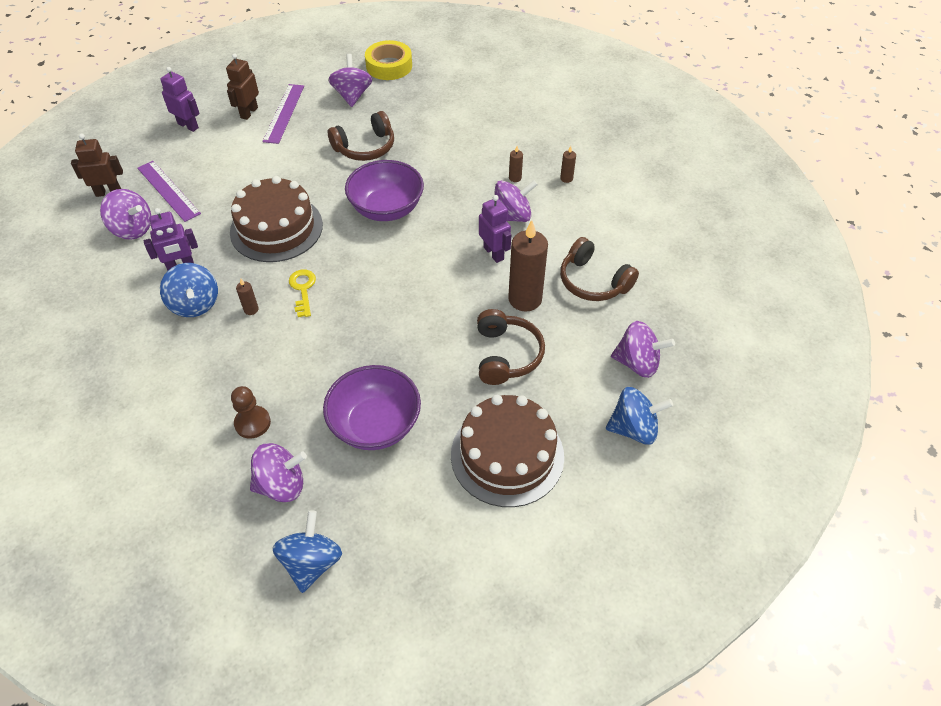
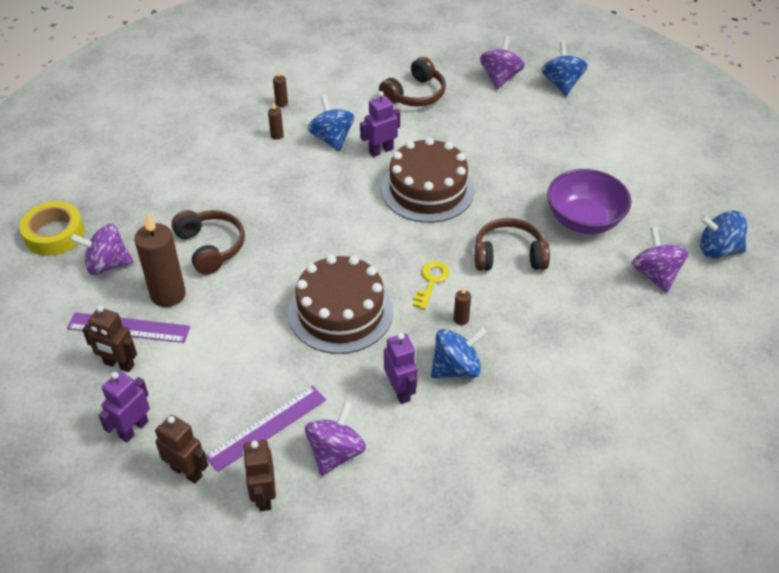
camera: 90 degrees left, 5 degrees down
(143, 154) = (187, 472): none -> brown robot
(252, 423) = (597, 301): brown pawn -> none
(303, 289) = (431, 281): yellow key -> yellow key turned 120 degrees clockwise
(386, 209) = (315, 225): purple bowl -> none
(506, 355) = (500, 145): brown headphones -> brown headphones (509, 256)
(507, 455) = (598, 146): brown cake -> brown cake (427, 190)
(511, 216) = (332, 139): purple spinning top -> blue spinning top
(525, 299) = (437, 133): brown candle -> brown candle (168, 294)

